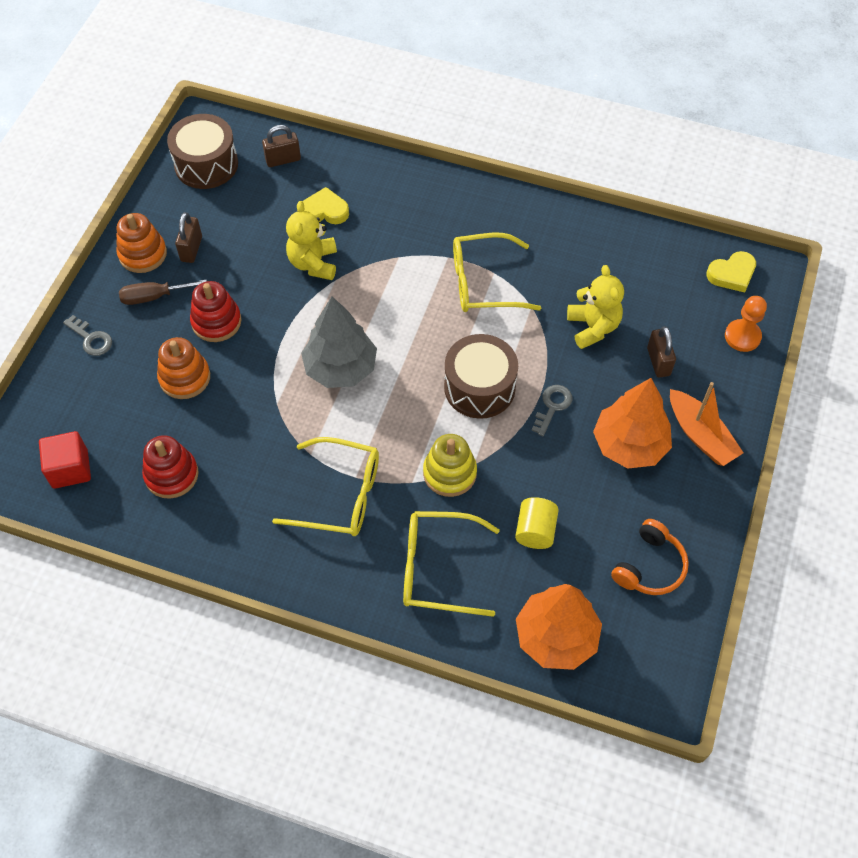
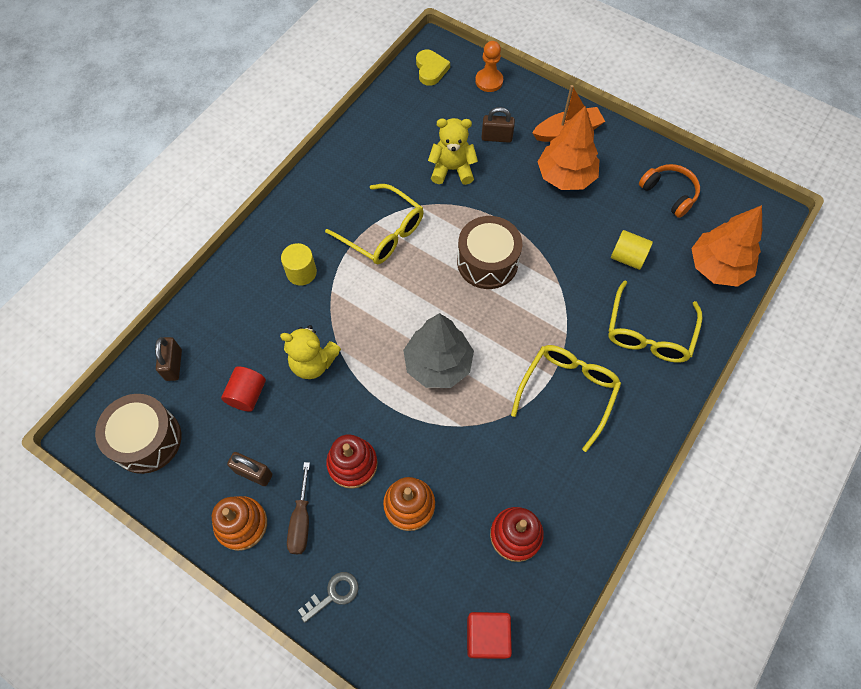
camera: 75 degrees left, 5 degrees up
(267, 222) = (247, 394): none -> red cylinder
(324, 211) = (254, 340): yellow heart -> none
(412, 227) = (301, 272): none -> yellow cylinder
(449, 473) = (564, 303): yellow stacking toy -> none
(484, 283) = (382, 233): yellow glasses -> yellow glasses turned 60 degrees counterclockwise
(552, 406) = (519, 216): grey key -> none

